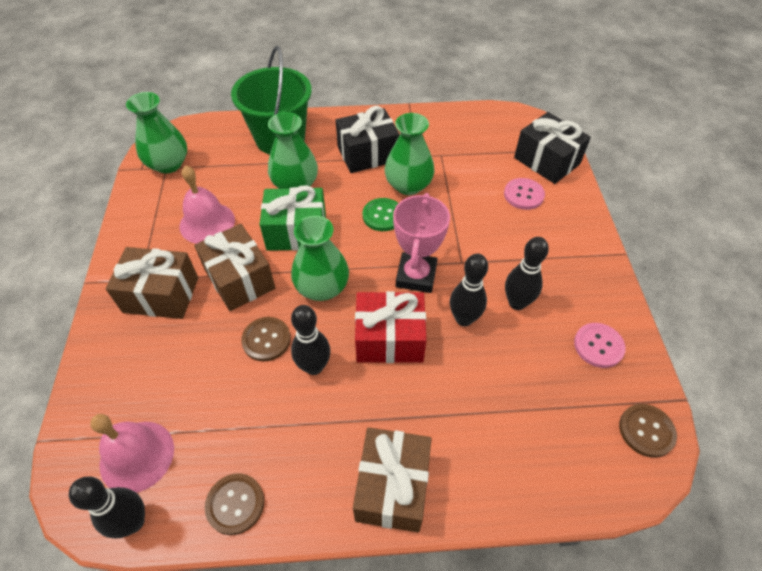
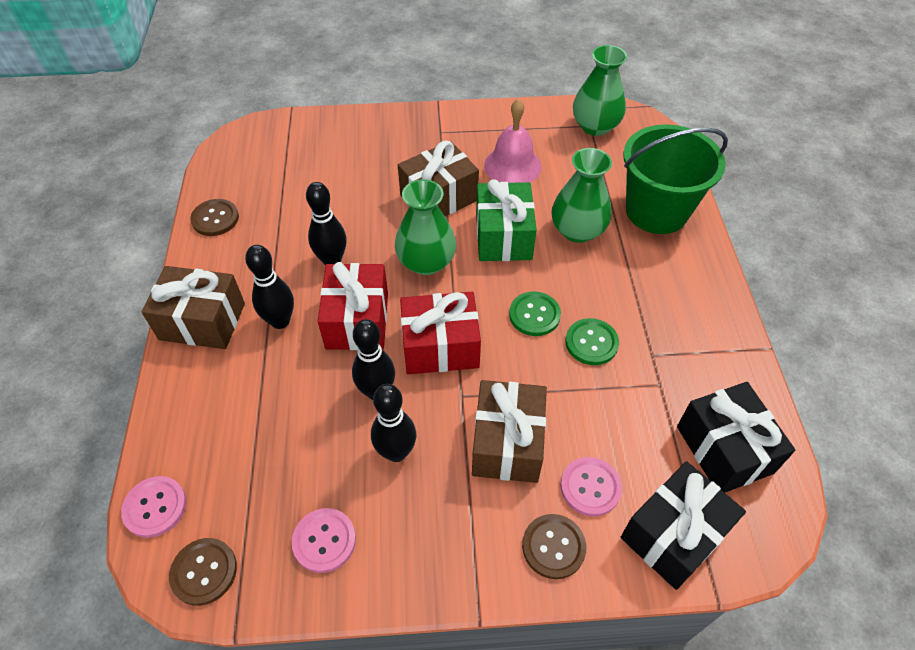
camera: 90 degrees right, 0 degrees up
(133, 522) = (217, 165): black bowling pin -> black bowling pin (280, 321)
(137, 456) = (268, 158): pink bell -> none
(161, 295) = (422, 147): brown gift -> brown gift (507, 443)
(266, 340) = (366, 224): brown button -> brown button (553, 547)
(367, 154) = (645, 298): black gift -> black gift (724, 449)
(408, 185) = (591, 343): green vase -> green button
(416, 276) = (440, 346): pink trophy -> red gift
(603, 486) = (155, 507): none -> pink button

